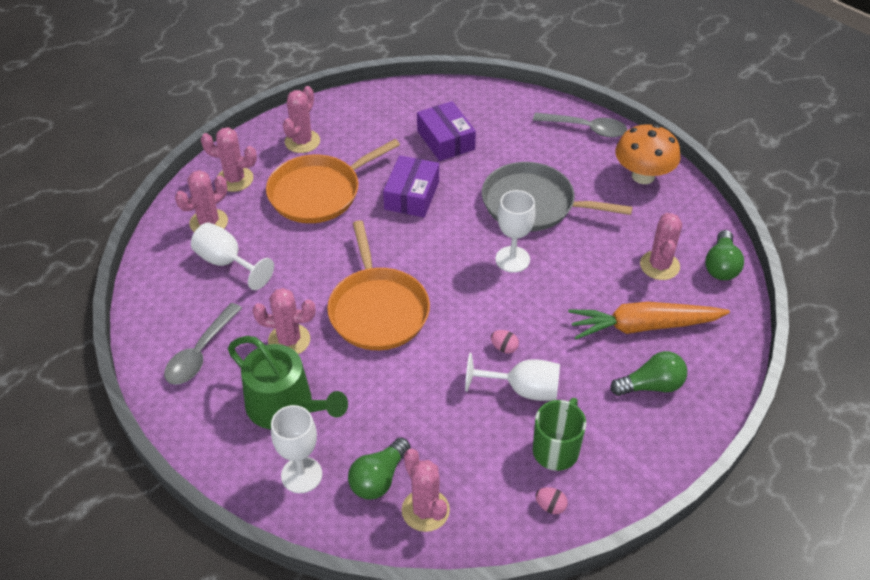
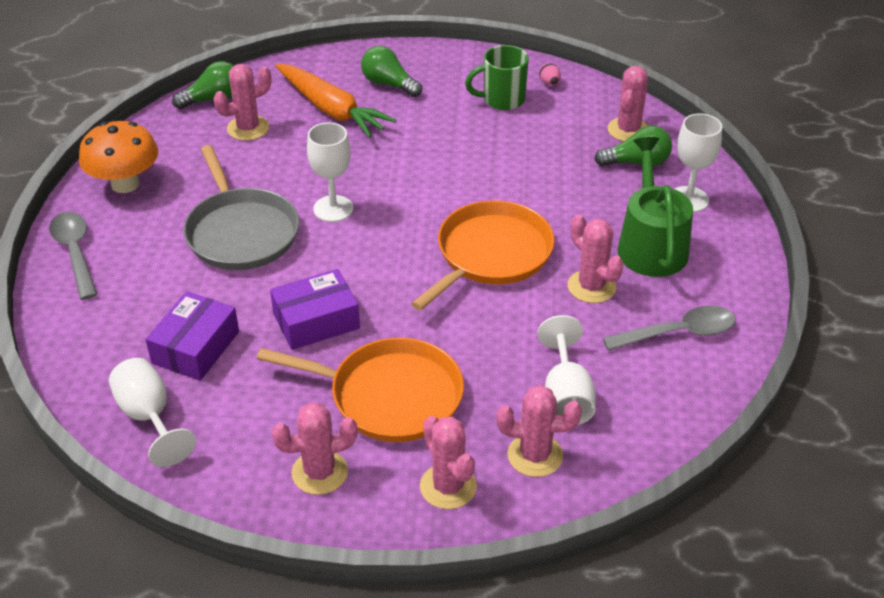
camera: 130 degrees left, 5 degrees down
(504, 348) = (441, 165): pink egg -> none
(523, 390) = (470, 137): white goblet -> white goblet (149, 417)

